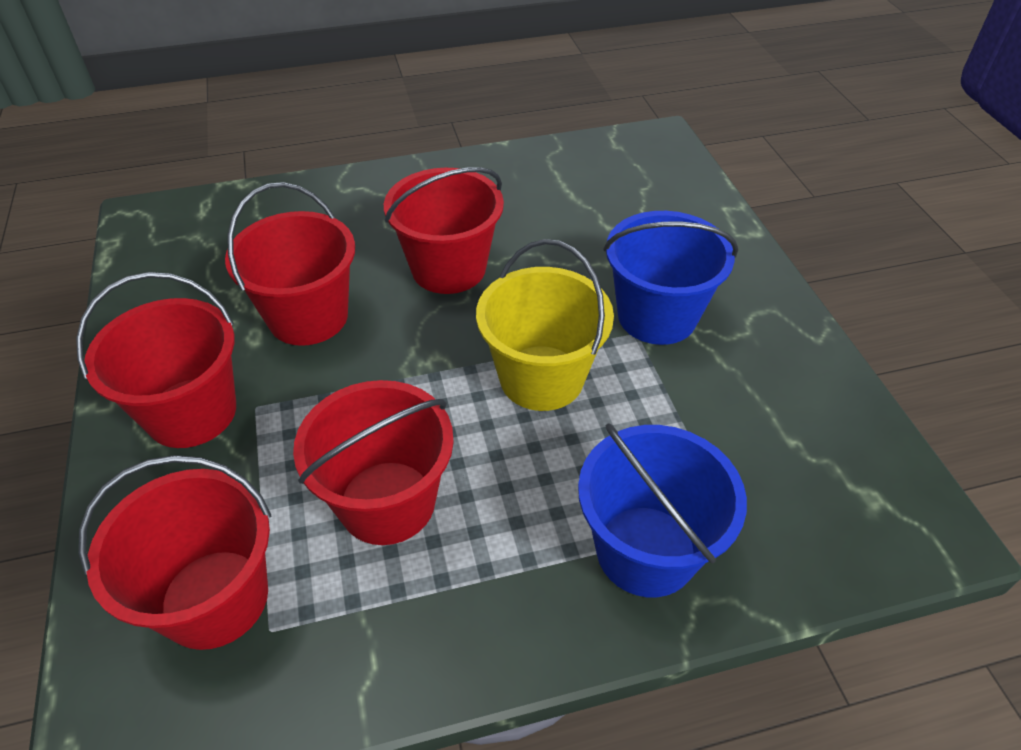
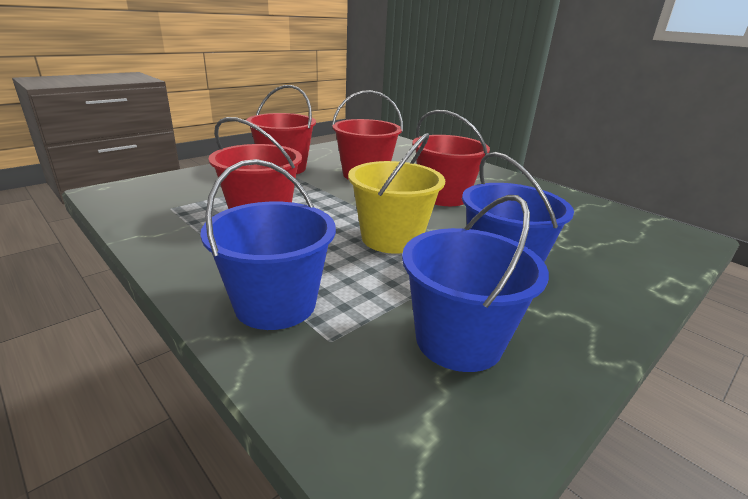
camera: 60 degrees right, 20 degrees down
(215, 598) = (184, 194): red bucket -> none
(765, 416) = (458, 340): none -> blue bucket

